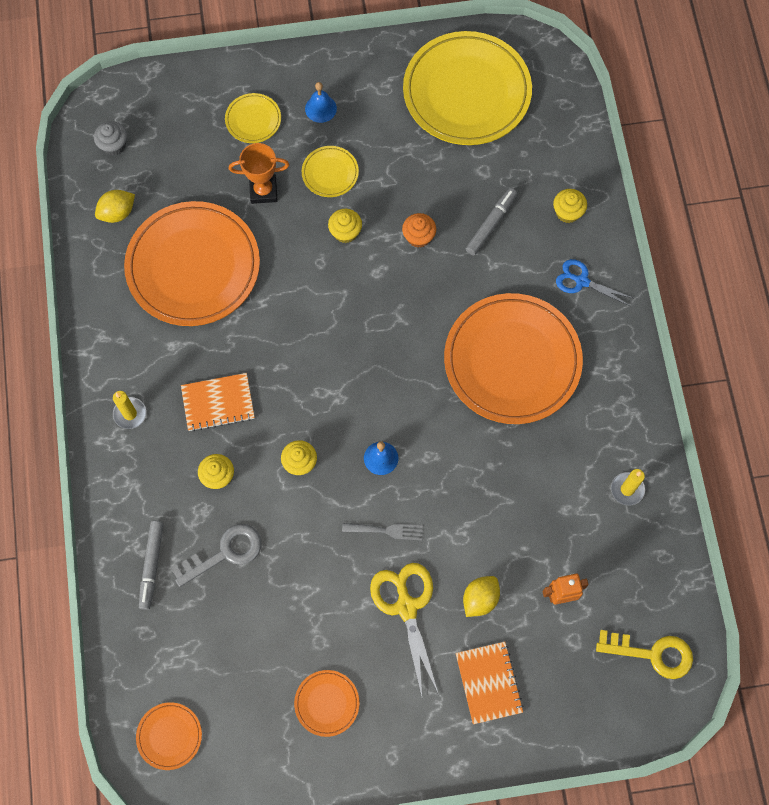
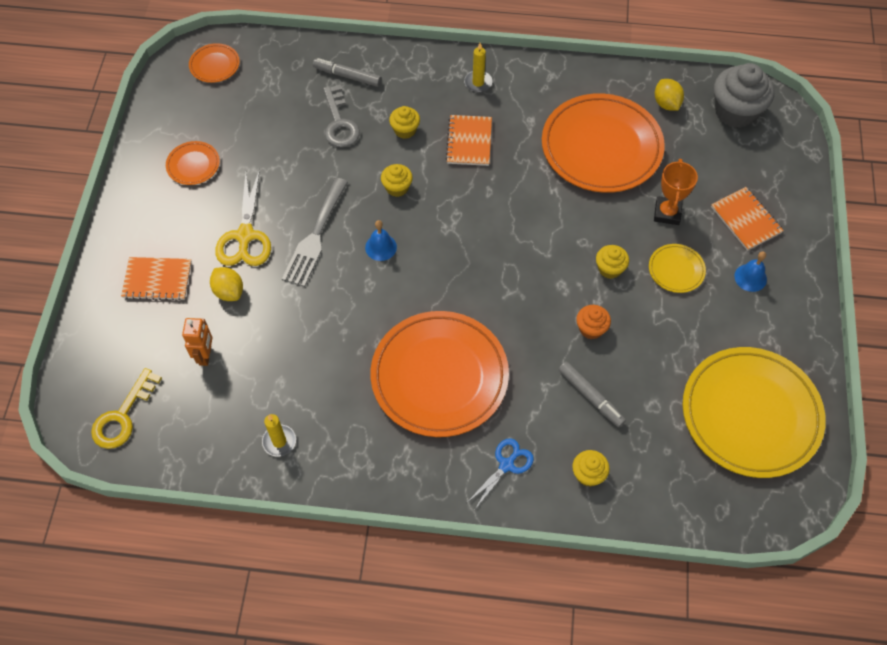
camera: 105 degrees right, 10 degrees down
(114, 145) = (735, 112): grey cupcake -> grey cupcake, size x1.94
(253, 120) = (745, 220): yellow plate -> orange notebook
(386, 530) = (315, 237): grey fork -> grey fork, size x1.80
(406, 607) = (245, 236): yellow scissors -> yellow scissors turned 90 degrees clockwise

